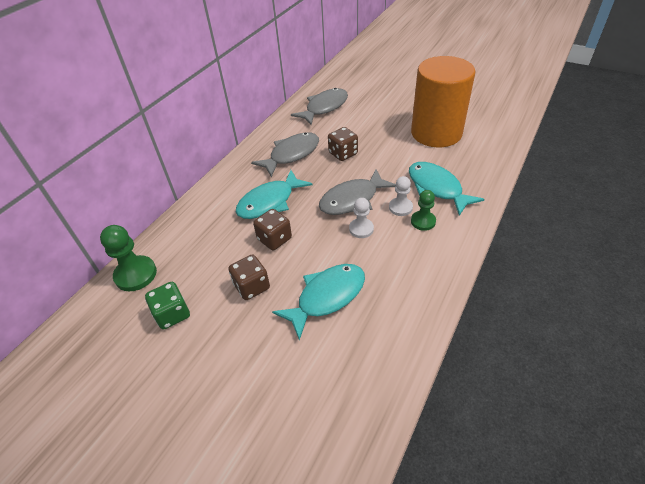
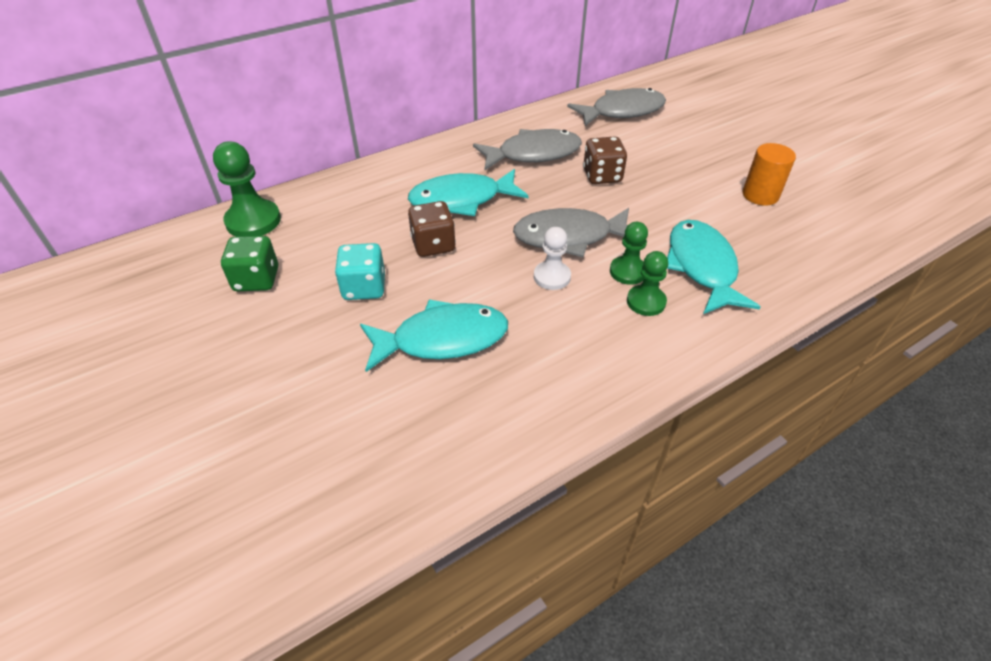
camera: 25 degrees right, 0 degrees up
(252, 286) = (364, 287): brown dice -> turquoise dice
(400, 207) = (628, 271): white pawn -> green pawn
(436, 133) = (760, 195): orange cylinder -> orange cylinder, size x0.44

